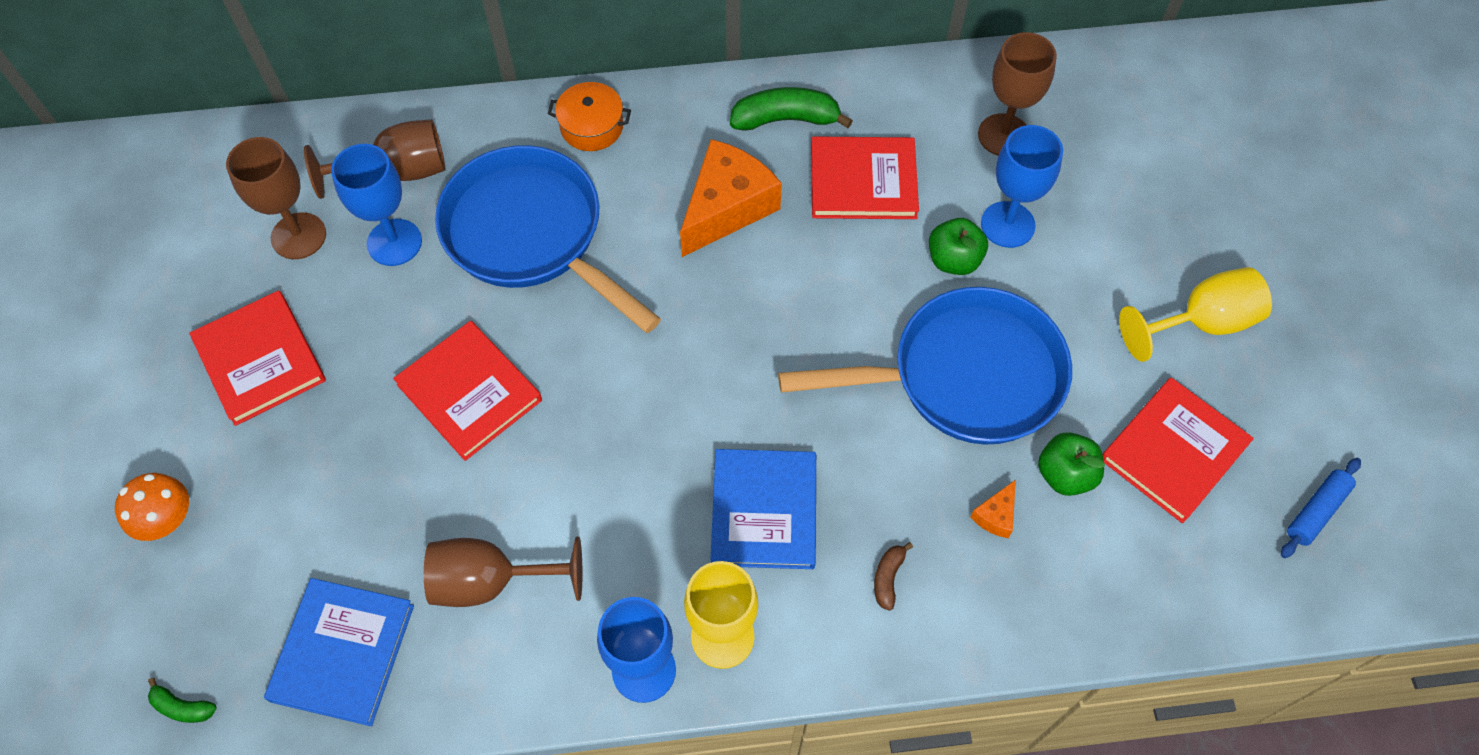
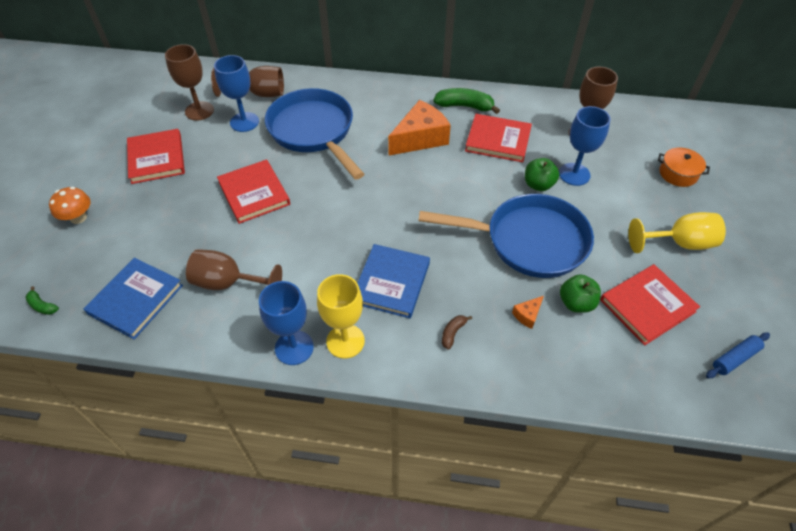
camera: 15 degrees right, 10 degrees down
(591, 126) = (362, 92): orange pot -> orange pot (678, 173)

